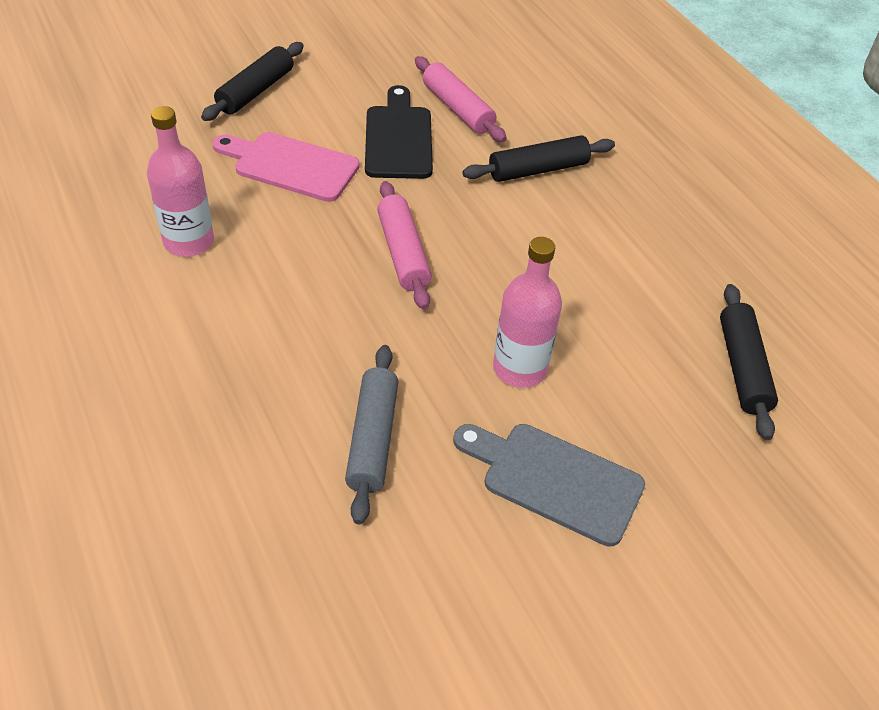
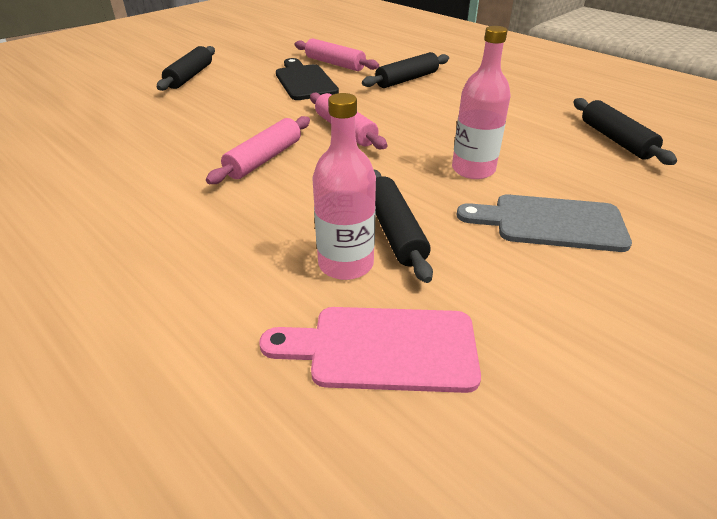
camera: 15 degrees left, 10 degrees down
(189, 242) = (176, 153): pink bottle -> pink bottle (346, 264)
(283, 280) = (264, 159): none -> pink rolling pin
(291, 166) = (236, 104): pink cutting board -> pink cutting board (383, 348)
(372, 439) = (395, 231): grey rolling pin -> black rolling pin

